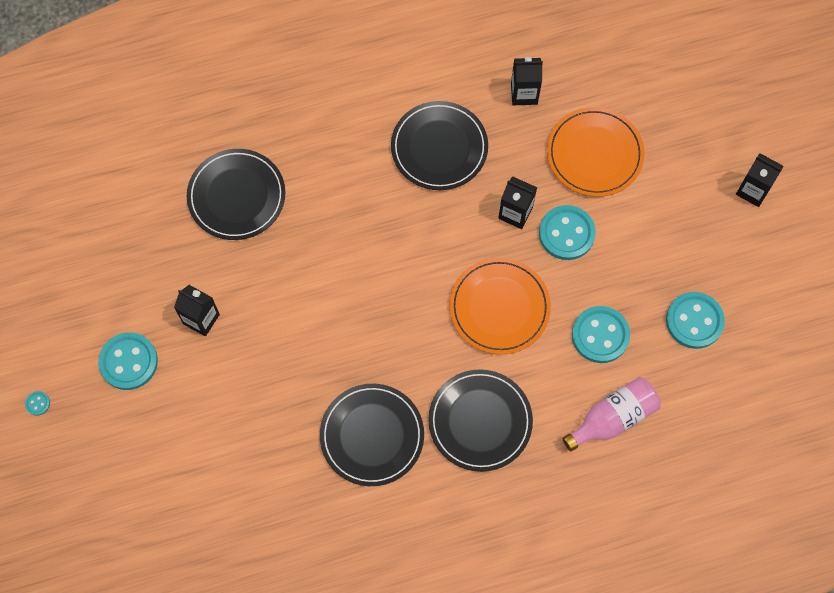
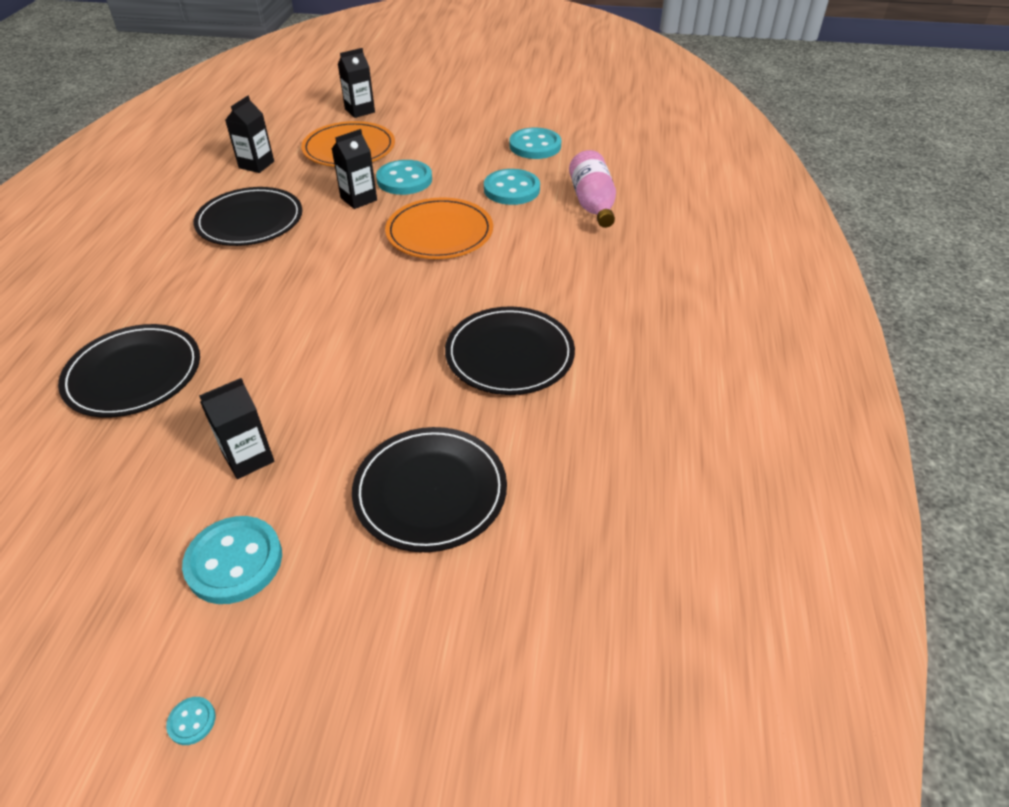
camera: 65 degrees left, 25 degrees down
(480, 421) = (545, 276): black plate -> black plate (430, 491)
(753, 190) = (451, 97): black carton -> black carton (360, 111)

